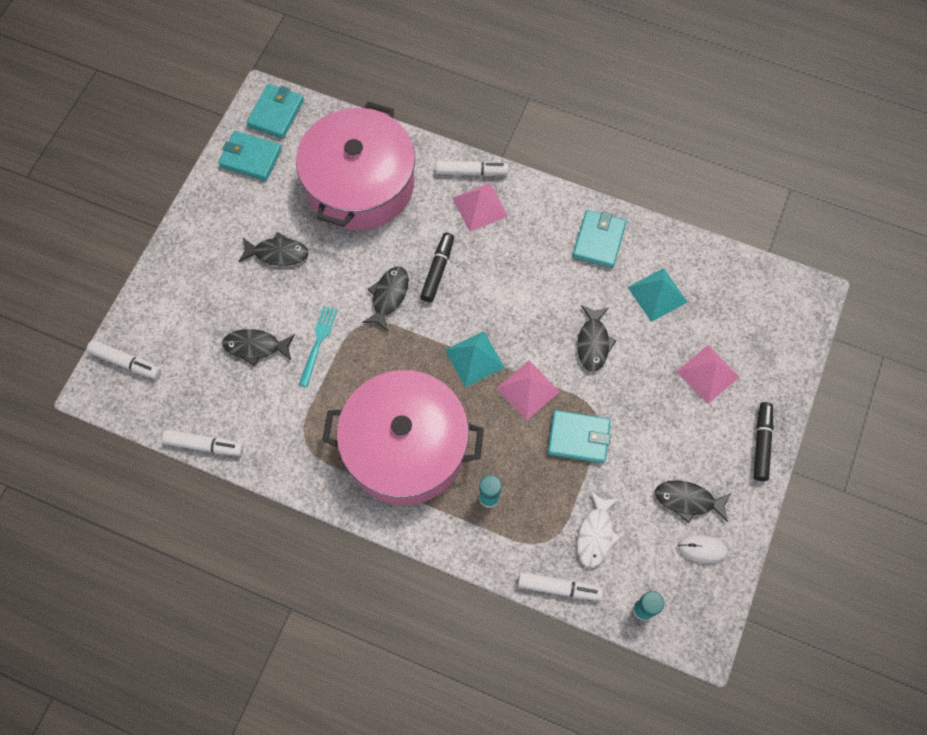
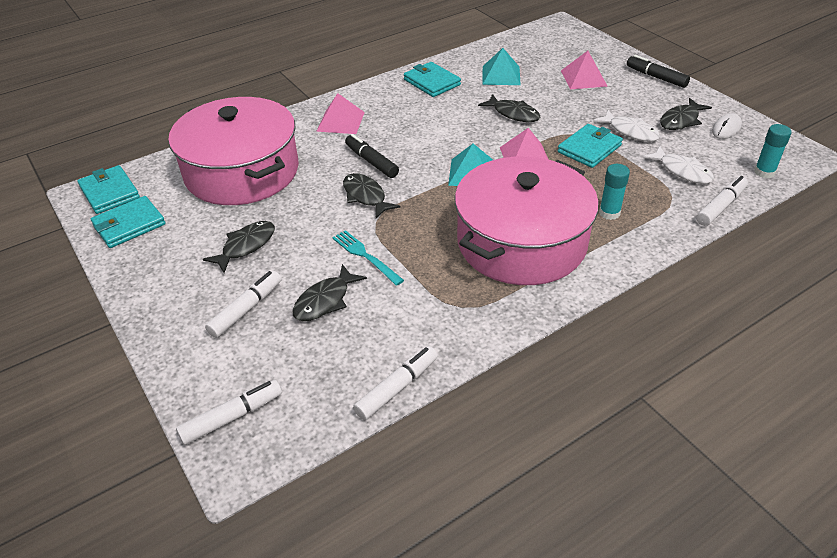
camera: 55 degrees left, 25 degrees down
(471, 172) = (306, 114): white marker -> white marker (246, 309)
(634, 461) = (630, 131): none -> white fish

